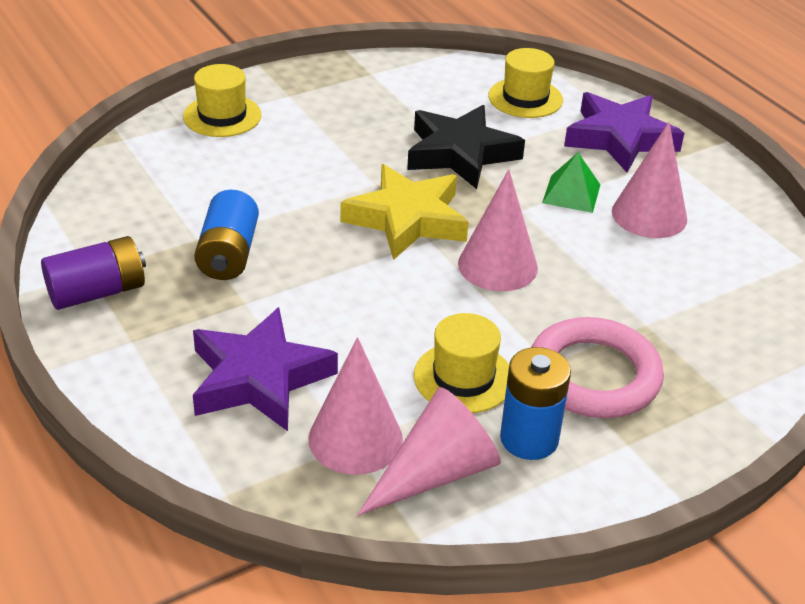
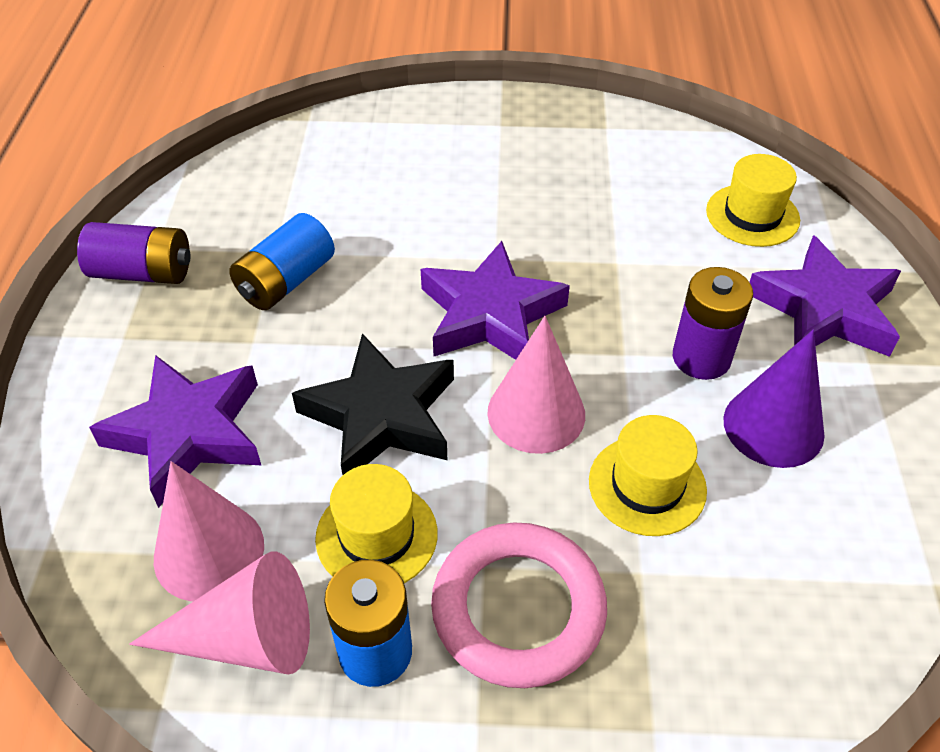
camera: 35 degrees right, 10 degrees up
(222, 116) = (417, 126): yellow hat -> yellow hat (647, 485)
(407, 219) = (490, 314): yellow star -> purple star
(460, 153) = (617, 257): black star -> black star (381, 415)
(571, 193) = (701, 358): green pyramid -> purple battery
(649, 215) = (773, 426): pink cone -> purple cone

